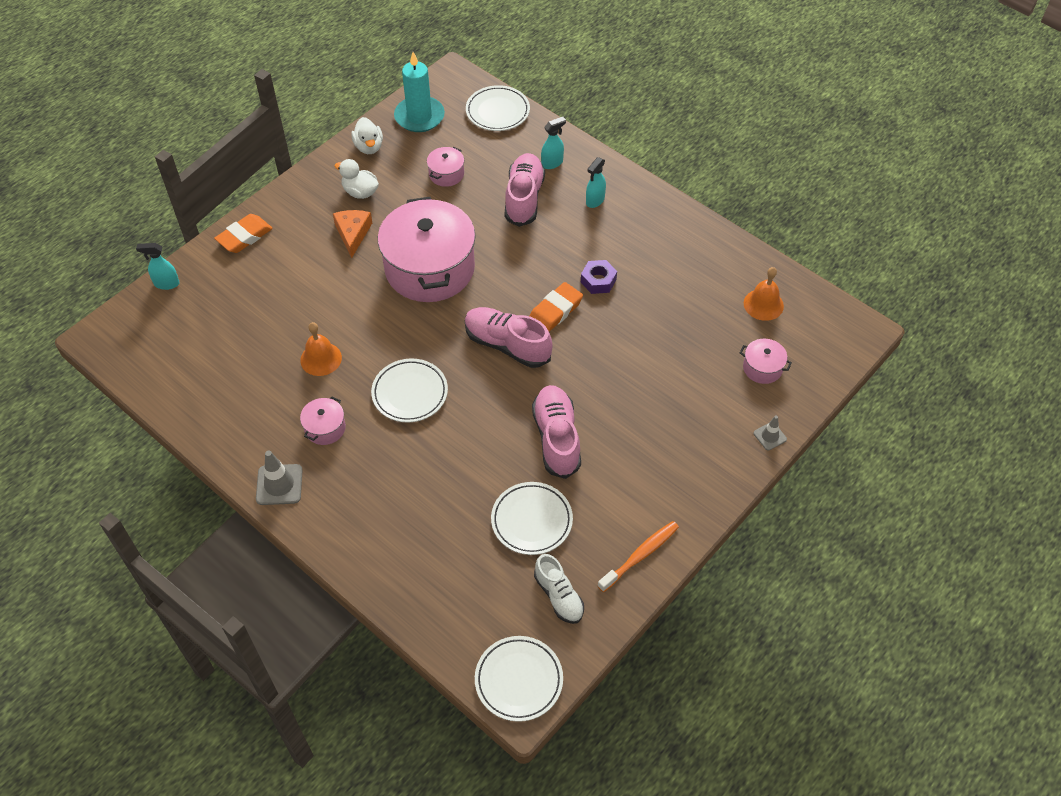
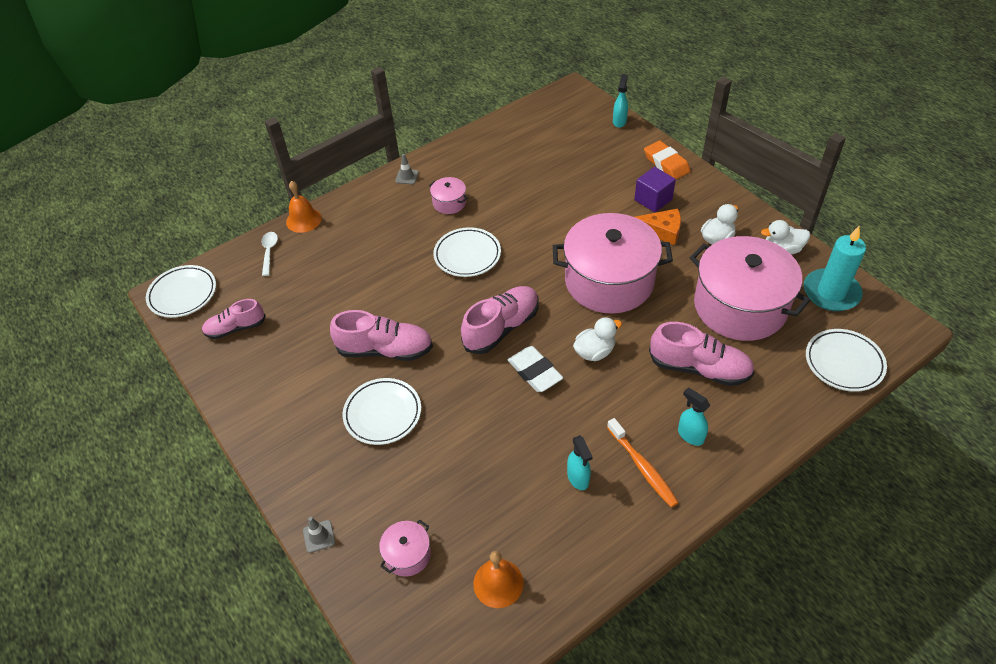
camera: 105 degrees right, 5 degrees down
(279, 485) = (407, 177): grey traffic cone -> grey traffic cone, size x0.60
(305, 243) = (653, 200): none -> purple cube
(321, 359) = (520, 203): orange bell -> orange bell (303, 220)
(432, 603) = (269, 252): none -> white spoon
(446, 174) = (740, 306): pink pot -> pink pot, size x2.40
(521, 270) = (594, 352): none -> white duck
(531, 520) = (311, 320): white plate -> white plate (382, 414)
(552, 163) = (755, 403): turquoise spray bottle -> turquoise spray bottle (578, 478)
(555, 311) = (534, 372): orange eraser -> white eraser
(559, 596) = (235, 328): white shoe -> pink shoe
(598, 281) = (568, 417): purple nut -> none
(640, 556) = (242, 391): orange toothbrush -> orange toothbrush (642, 467)

